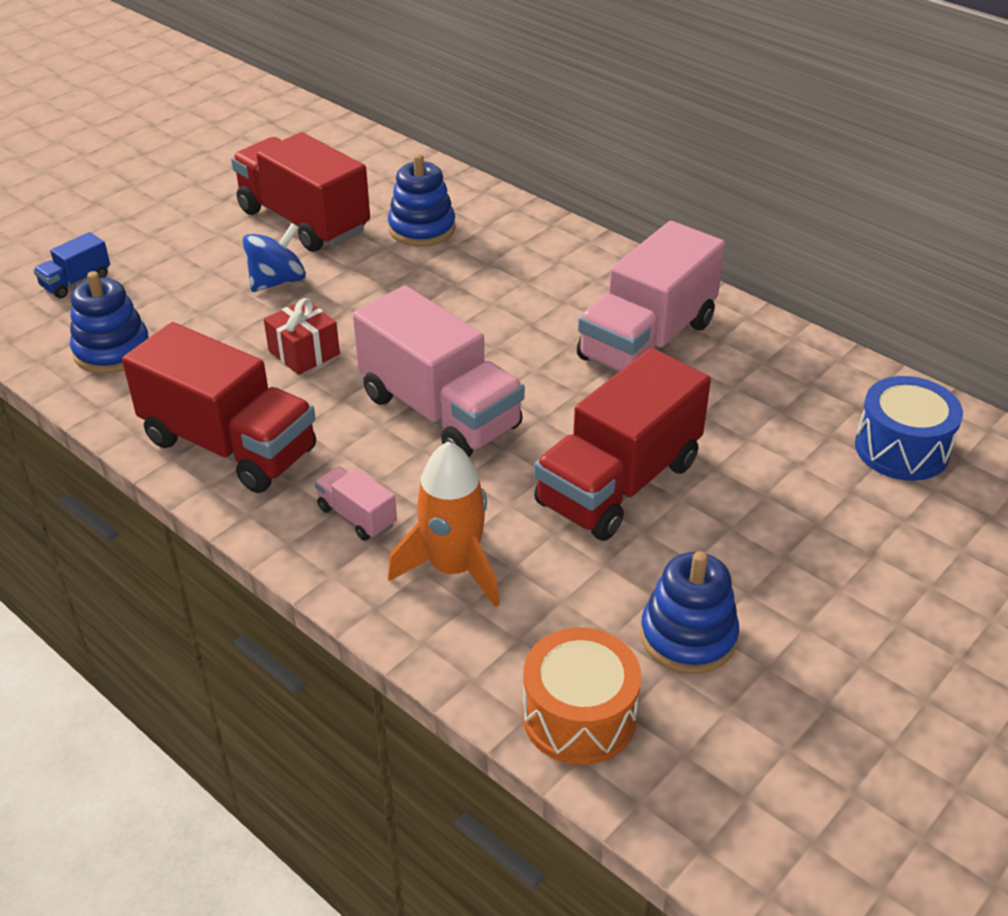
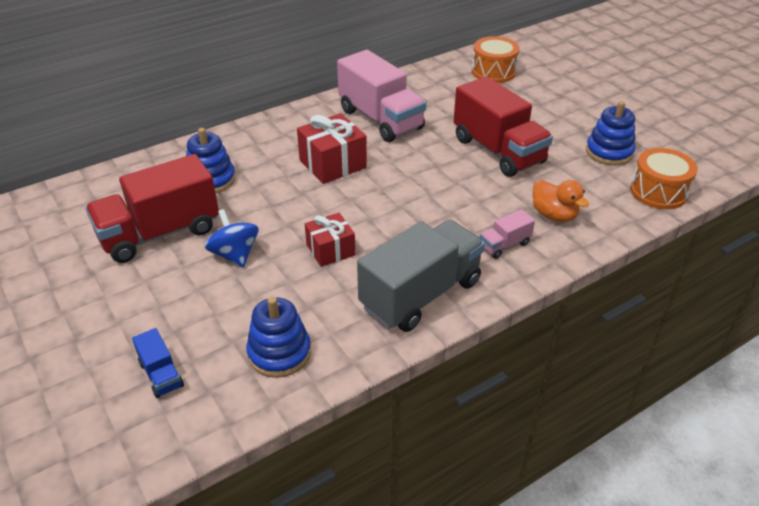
camera: 75 degrees left, 0 degrees up
(229, 446) = (421, 294): red truck -> grey truck
(439, 412) = (417, 200): pink truck -> none
(453, 569) = (554, 215): orange rocket -> orange duck
(501, 317) = (333, 164): none -> red gift
(901, 449) = (493, 72): blue drum -> orange drum

